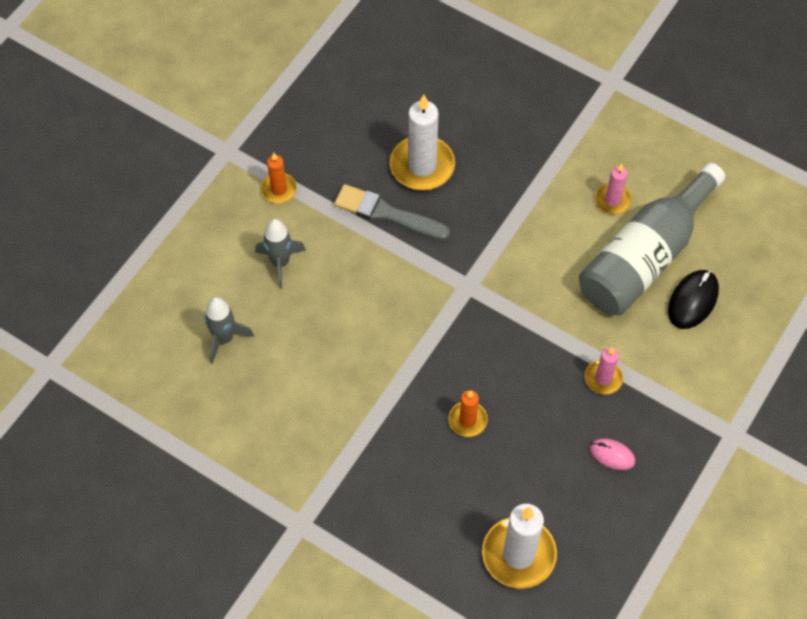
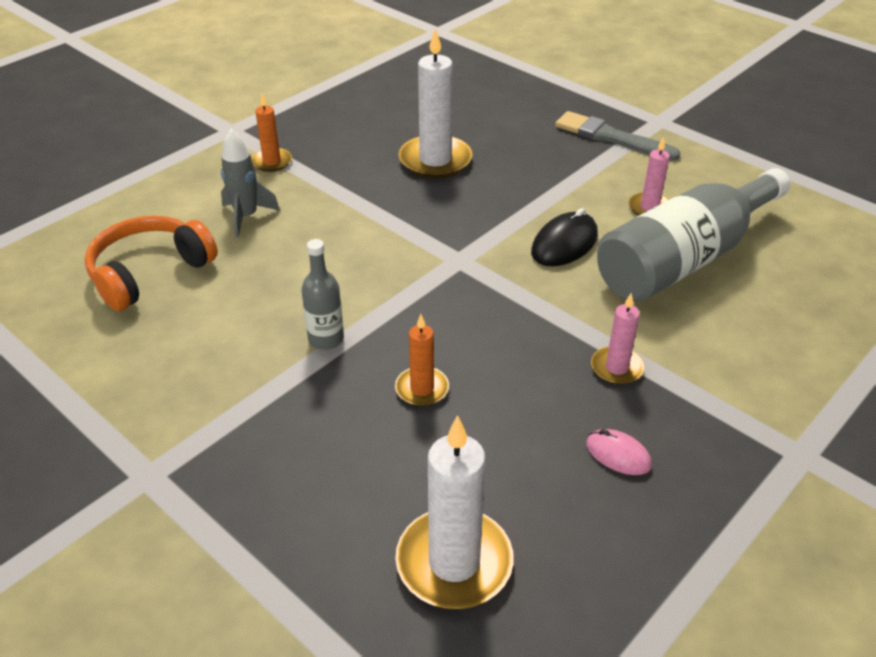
camera: 10 degrees right, 20 degrees down
(224, 338) = (149, 272): grey rocket -> orange headphones
(385, 385) = (326, 339): none -> grey bottle
(387, 214) = (383, 191): grey brush -> grey brush (611, 137)
(693, 301) = (744, 305): black mouse -> black mouse (564, 244)

